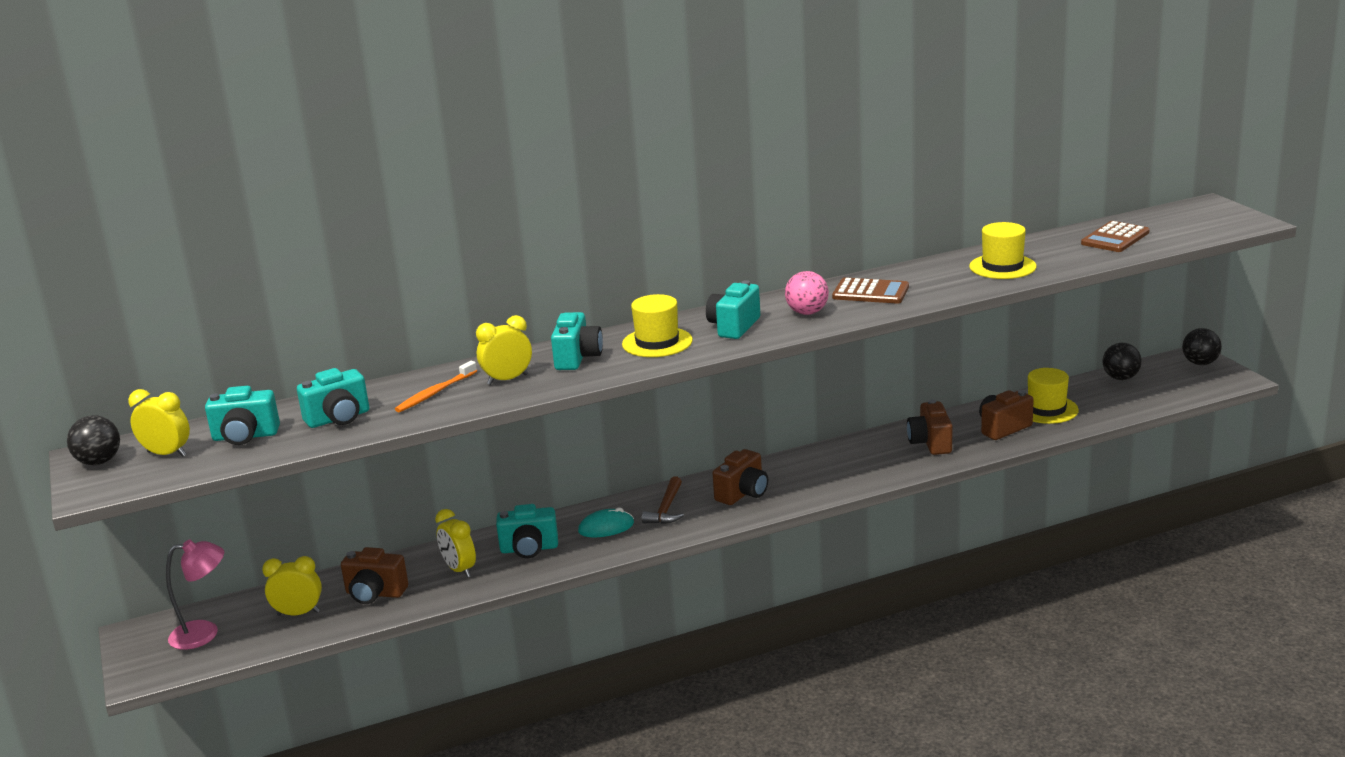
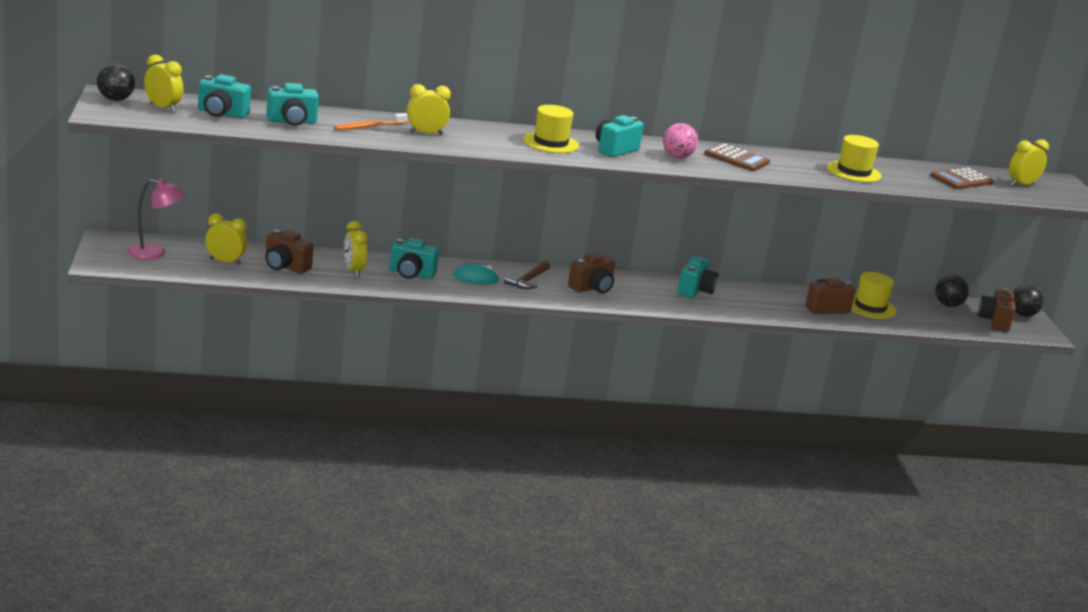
camera: 10 degrees right, 0 degrees up
(577, 358) = (485, 135): turquoise camera -> turquoise camera (695, 290)
(930, 443) = (760, 300): brown camera -> brown camera (994, 321)
(1177, 223) = (1021, 185): none -> yellow clock

